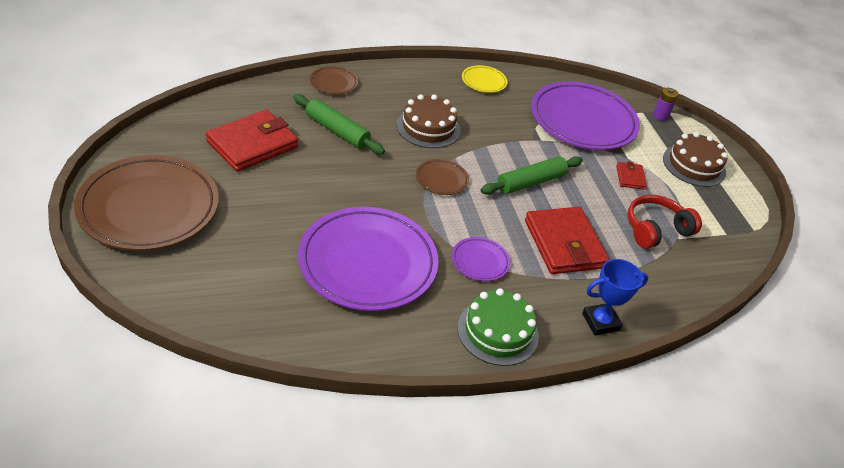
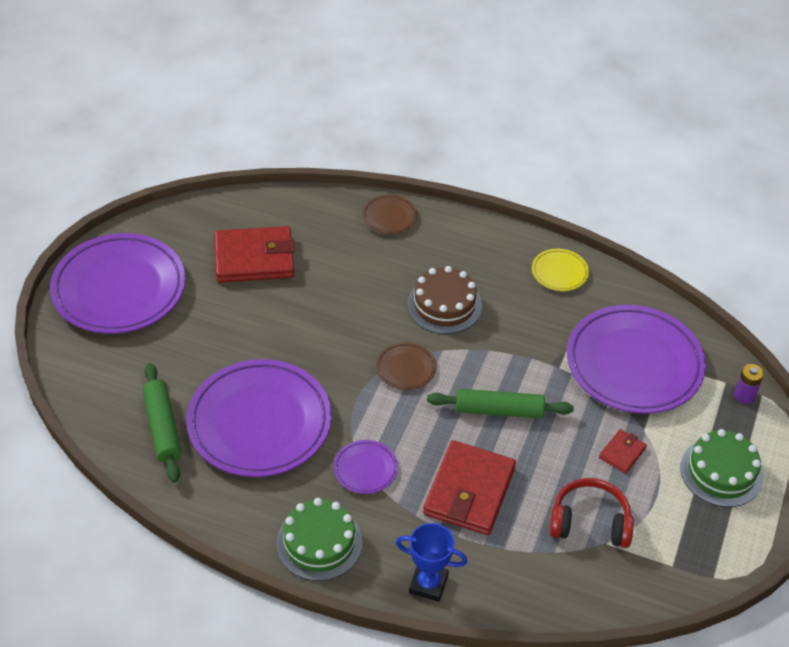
camera: 40 degrees right, 5 degrees up
(149, 208) = (119, 289): brown plate -> purple plate
(337, 131) = (346, 274): green rolling pin -> green rolling pin (163, 427)
(694, 165) = (721, 472): brown cake -> green cake

